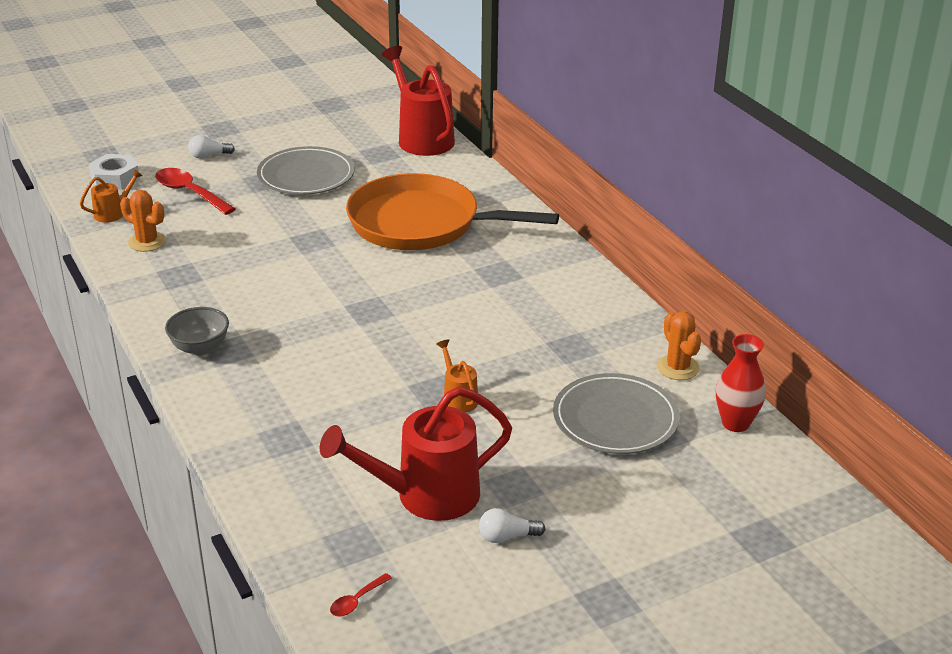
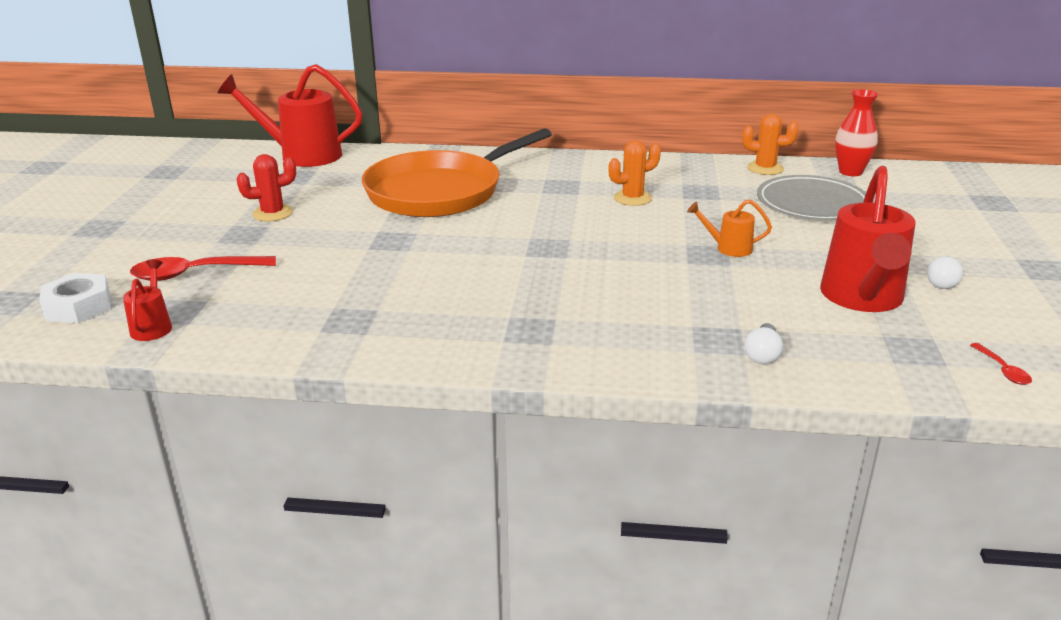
camera: 55 degrees left, 5 degrees down
(113, 213) = (153, 326): orange watering can -> red watering can
(147, 242) = (251, 321): orange cactus -> orange cactus (632, 198)
(200, 348) = (506, 343): grey bowl -> none
(209, 156) = (140, 246): white light bulb -> white light bulb (762, 354)
(306, 176) = (273, 213): grey plate -> red cactus

